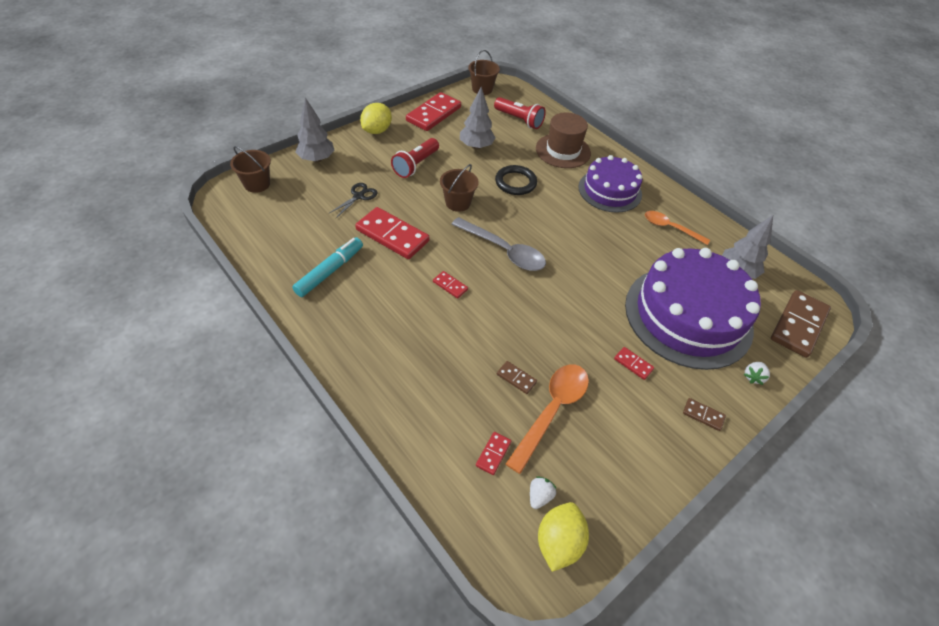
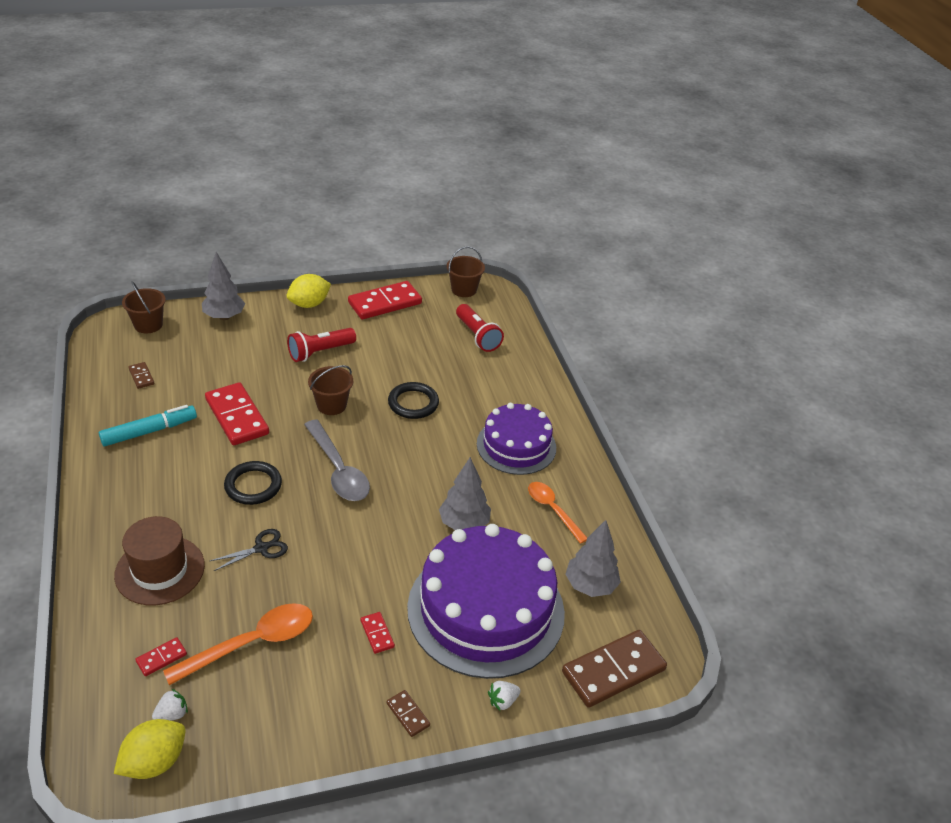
camera: 25 degrees right, 10 degrees down
(359, 196) = (236, 366): black scissors -> black scissors (262, 548)
(450, 285) = (253, 485): red domino -> black ring
(476, 146) = (402, 351): grey tree -> grey tree (464, 524)
(516, 378) = (243, 599): brown domino -> brown domino (141, 376)
(563, 151) = (499, 385): brown hat -> brown hat (160, 570)

